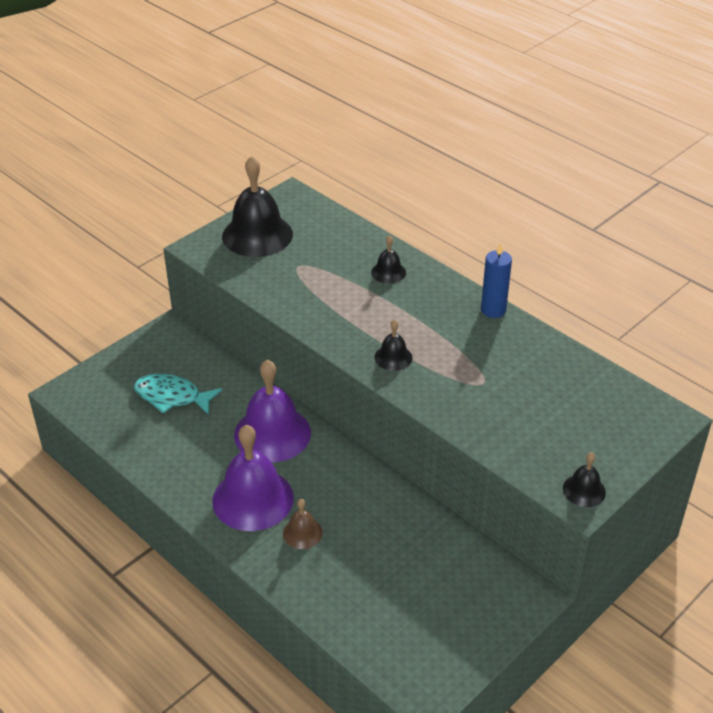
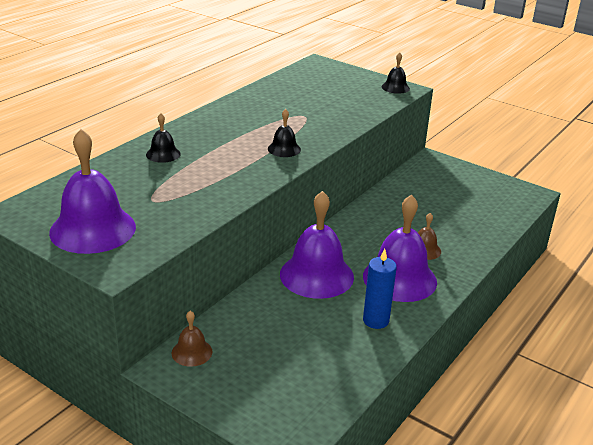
camera: 100 degrees left, 10 degrees down
(172, 397) = (280, 348): turquoise fish -> none
(183, 345) = (192, 352): none -> brown bell
(257, 235) = (93, 229): black bell -> purple bell
(493, 310) = (214, 111): blue candle -> blue candle (376, 320)

